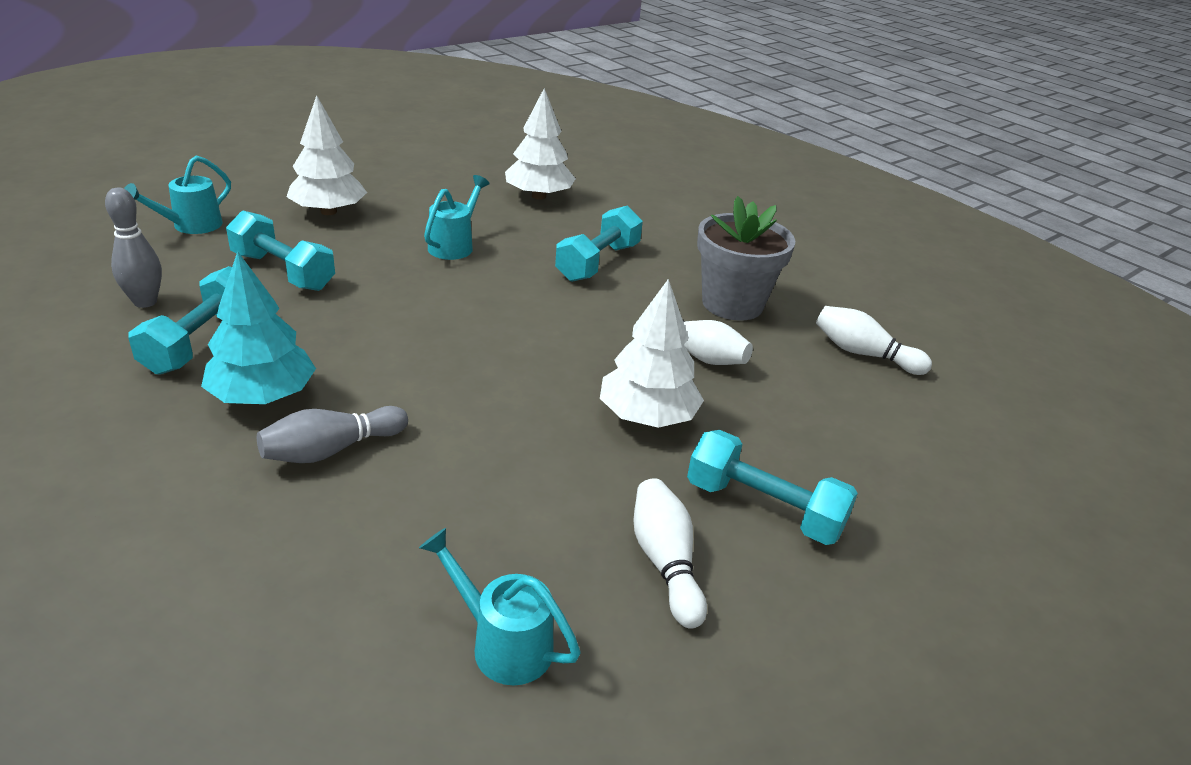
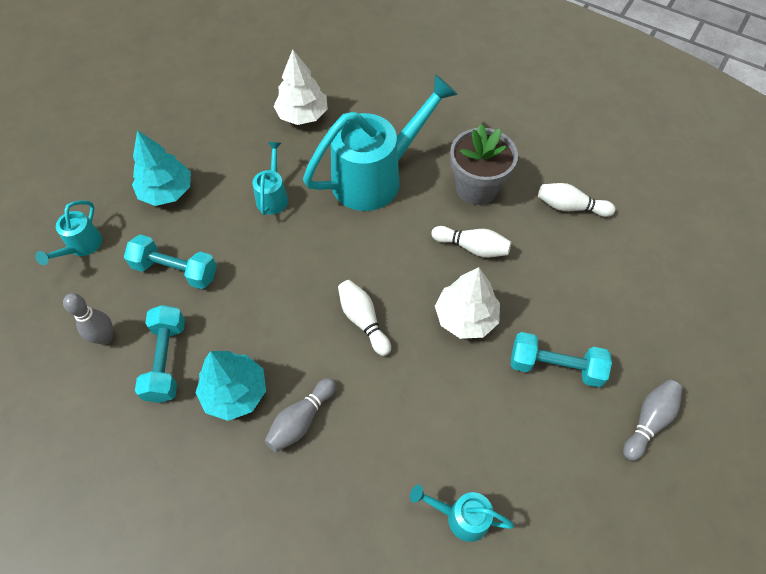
camera: 15 degrees left, 25 degrees up
(328, 211) = (166, 192): white tree -> turquoise tree
(598, 262) = (375, 177): turquoise dumbbell -> turquoise watering can
(665, 562) = (518, 428): white bowling pin -> white bowling pin (363, 320)
(903, 624) = (648, 421): none -> grey bowling pin

